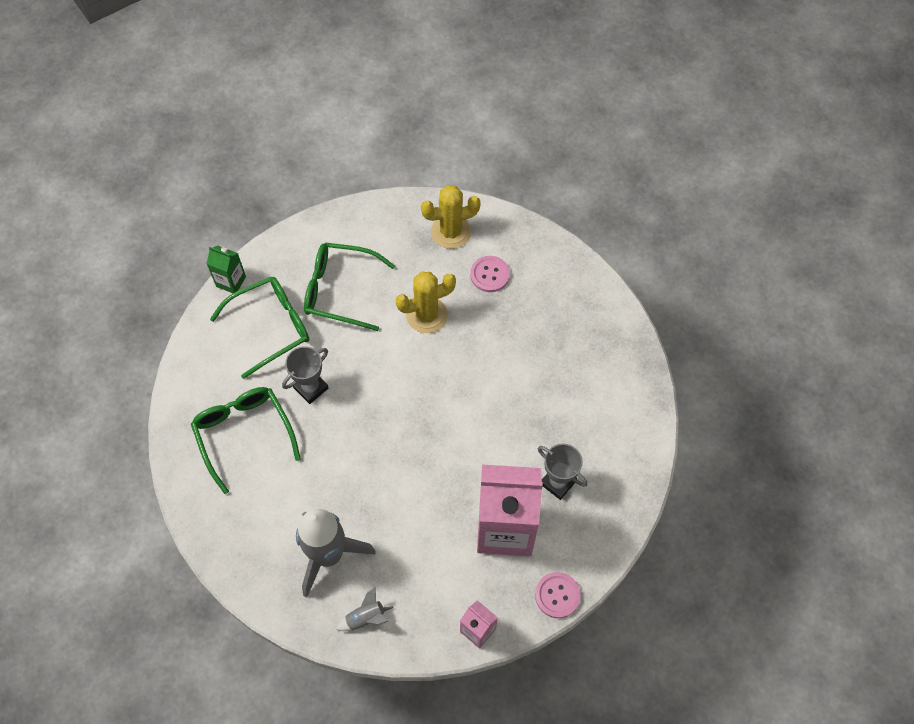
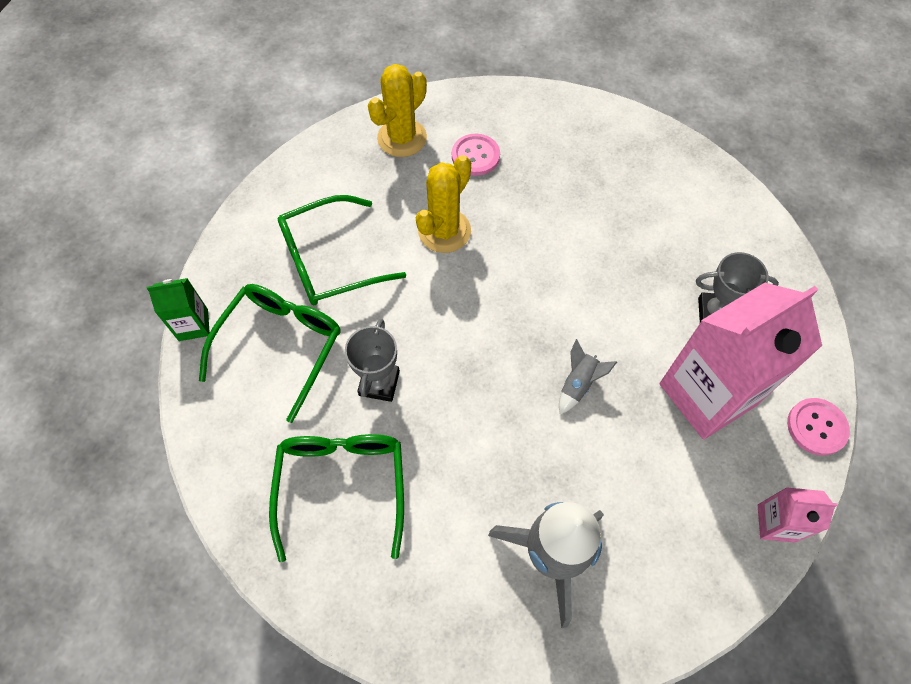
camera: 35 degrees left, 0 degrees up
(244, 435) = (342, 486): green glasses -> green glasses turned 60 degrees clockwise
(366, 618) = (651, 600): grey rocket -> grey rocket (578, 384)

